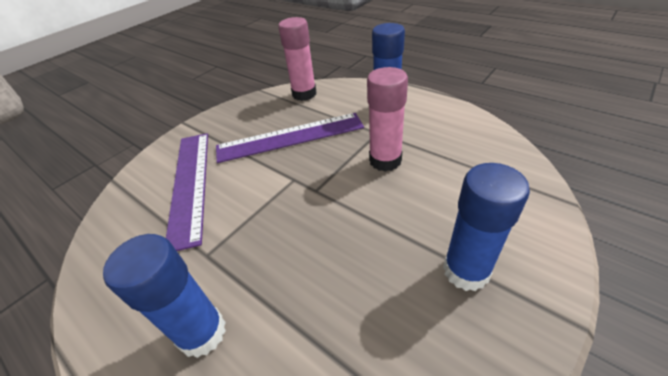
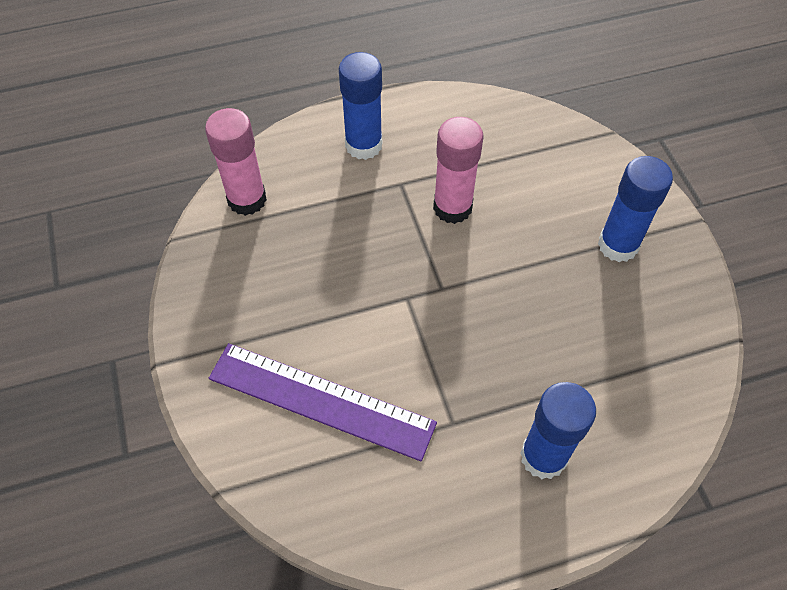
camera: 60 degrees left, 15 degrees up
(290, 137) = (328, 262): purple ruler -> none

